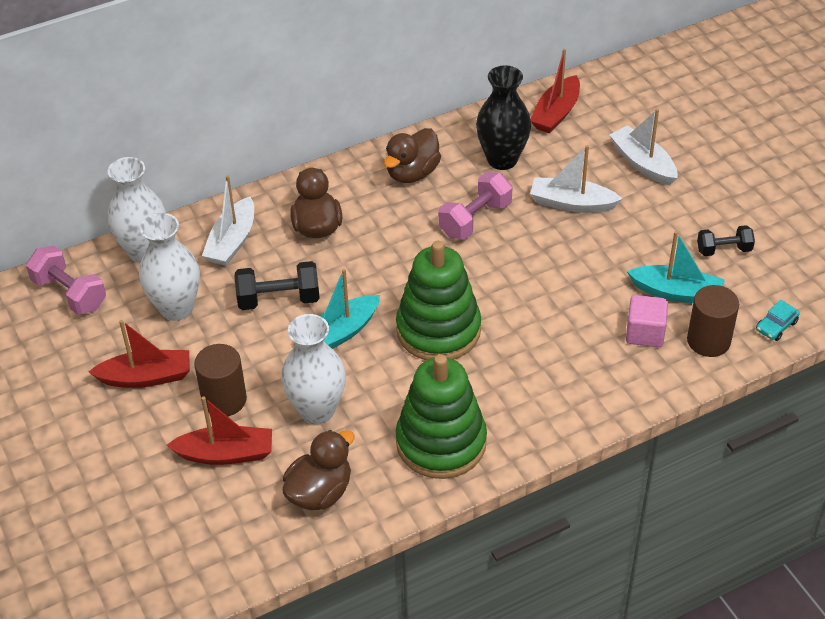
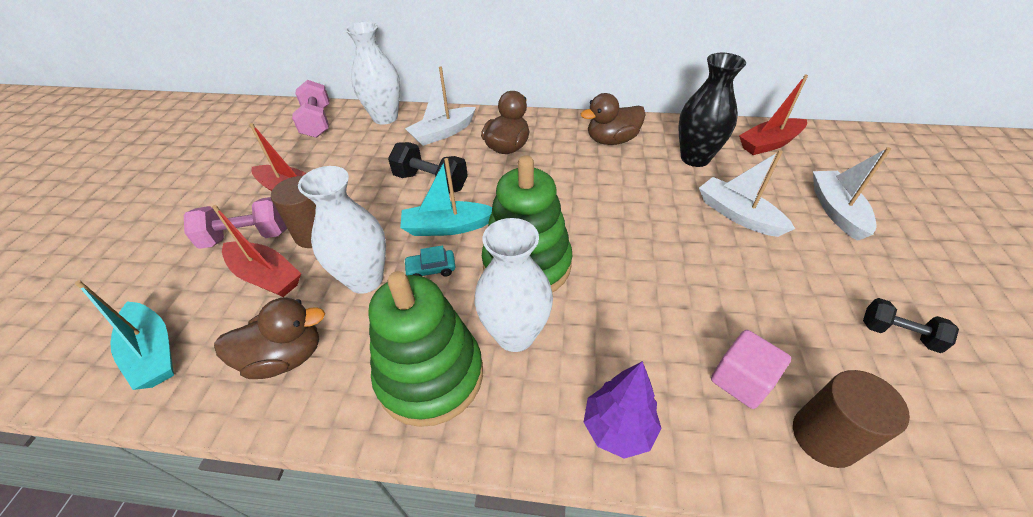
camera: 35 degrees right, 0 degrees up
(176, 308) = (362, 157): white vase -> white vase (515, 334)
(475, 219) = (636, 191): pink dumbbell -> pink dumbbell (247, 237)
(589, 403) = (618, 428): none -> purple tree
(676, 292) = (809, 353): turquoise boat -> turquoise boat (153, 352)
(776, 326) = (943, 472): turquoise car -> turquoise car (431, 269)

